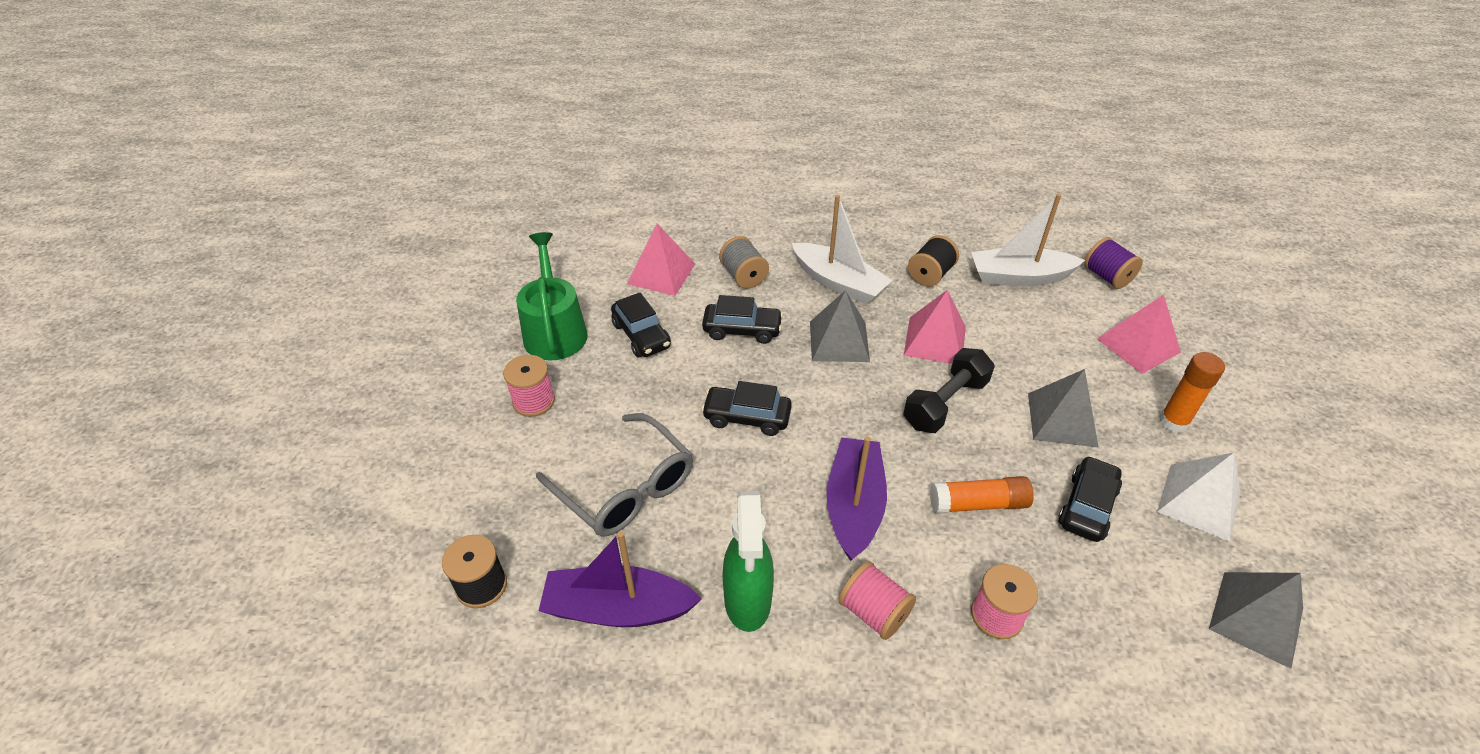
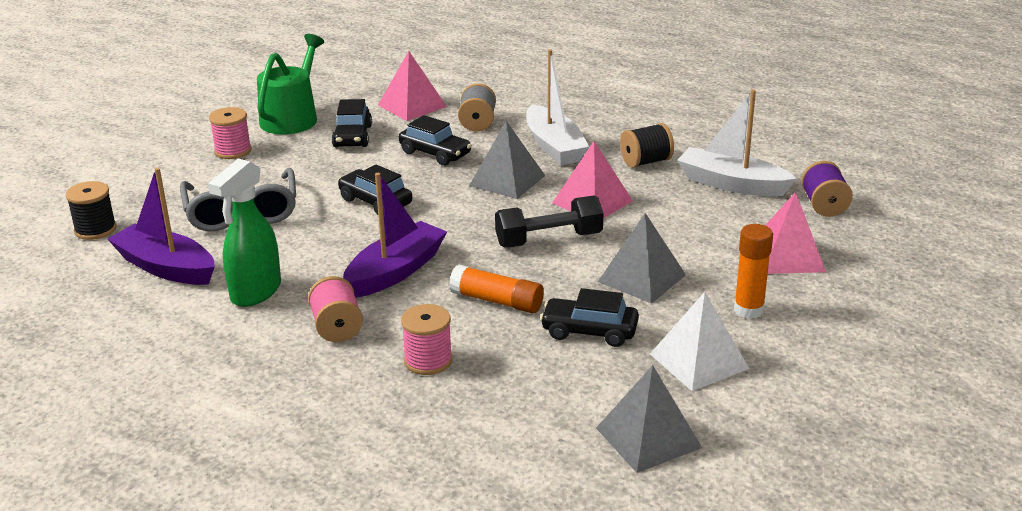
camera: 30 degrees right, 15 degrees down
(1087, 506) = (589, 331): black car -> black car turned 135 degrees counterclockwise

